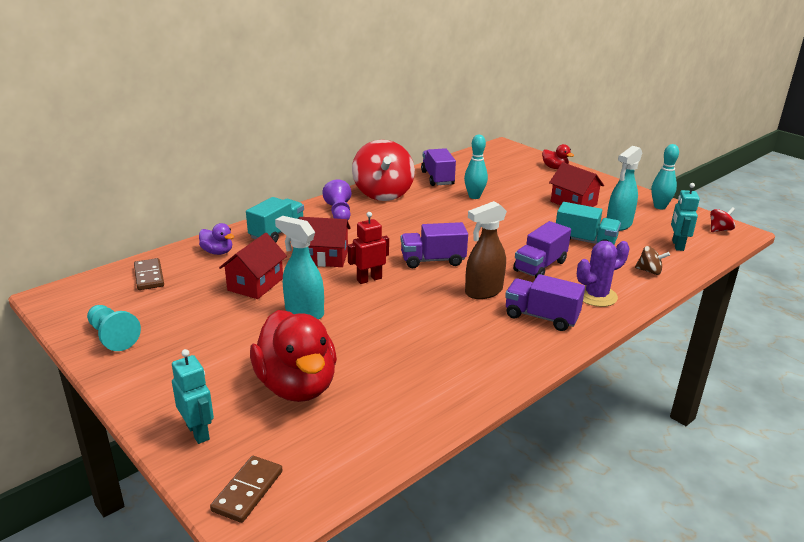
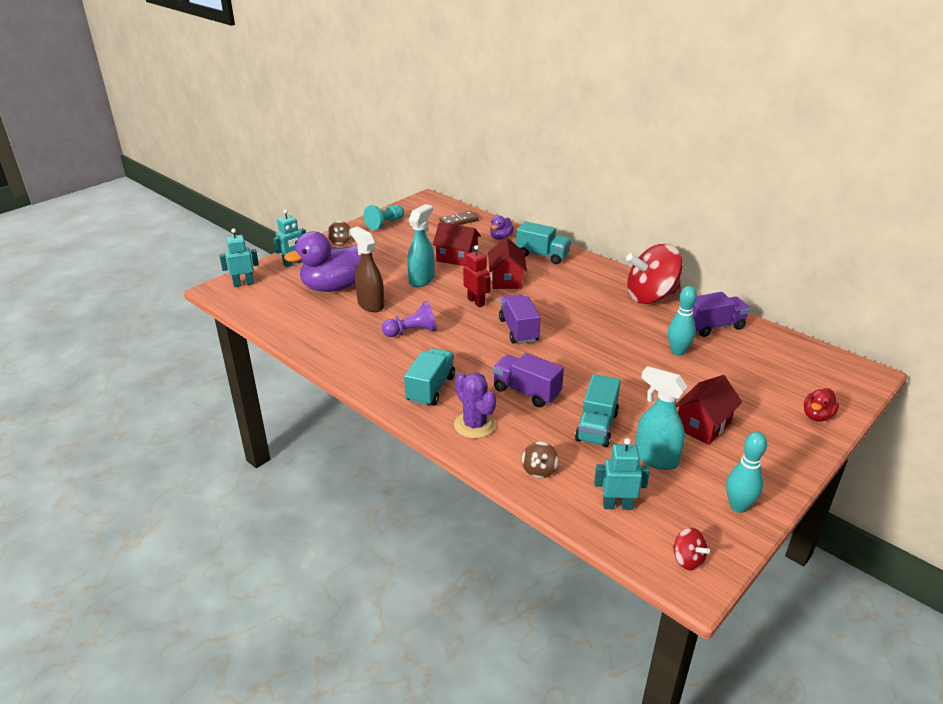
camera: 85 degrees right, 5 degrees up
(146, 381) = (340, 241): none -> brown spinning top
(248, 491) = (243, 283): brown domino -> turquoise robot
(297, 386) = (334, 287): red duck -> purple duck
(339, 213) = (594, 278): purple pawn -> purple pawn (412, 332)
(483, 292) = (468, 358): brown spray bottle -> brown spray bottle (370, 304)
(541, 317) = (430, 389): purple truck -> turquoise truck

